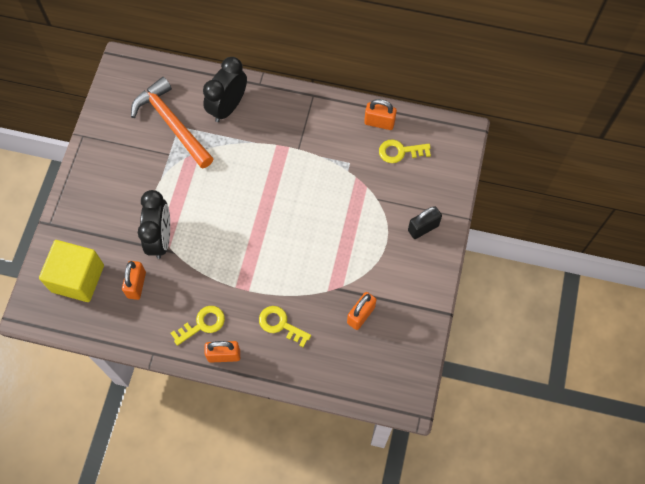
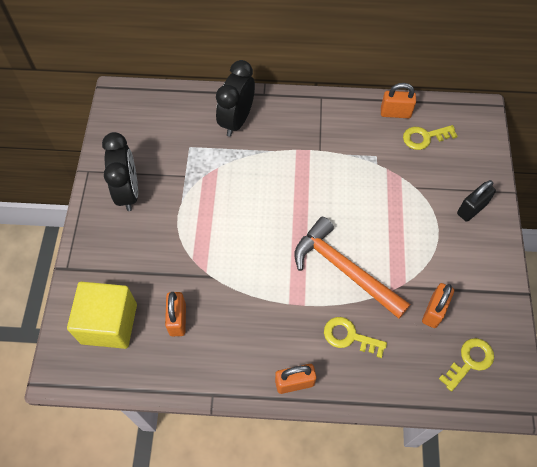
camera: 10 degrees left, 5 degrees down
(160, 238) = (194, 264): black clock -> black clock (128, 192)
(172, 124) = (181, 145): orange hammer -> orange hammer (344, 269)
(202, 324) = (262, 351): yellow key -> yellow key (469, 361)

